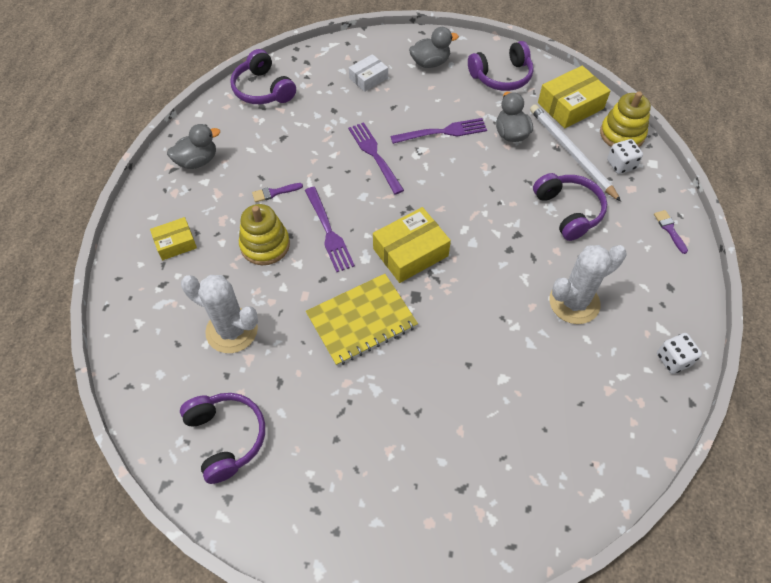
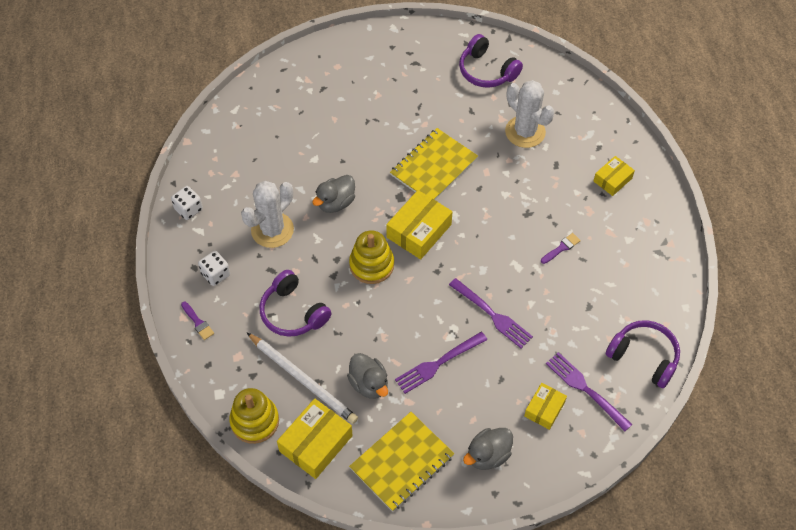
camera: 160 degrees right, 0 degrees up
(197, 161) = (649, 256): grey duck -> grey duck (336, 203)
(232, 330) = (525, 132): white cactus -> white cactus turned 45 degrees clockwise
(265, 245) = (540, 200): yellow stacking toy -> yellow stacking toy (371, 265)
(328, 232) = (495, 227): purple fork -> purple fork (585, 389)
(368, 78) = (544, 409): white box -> yellow box
(501, 76) = (401, 462): purple headphones -> yellow notebook
(621, 165) = (251, 381): white dice -> white dice (216, 274)

